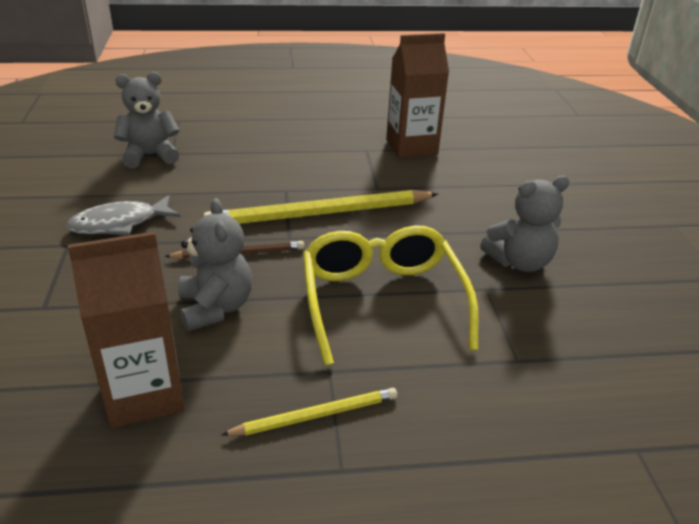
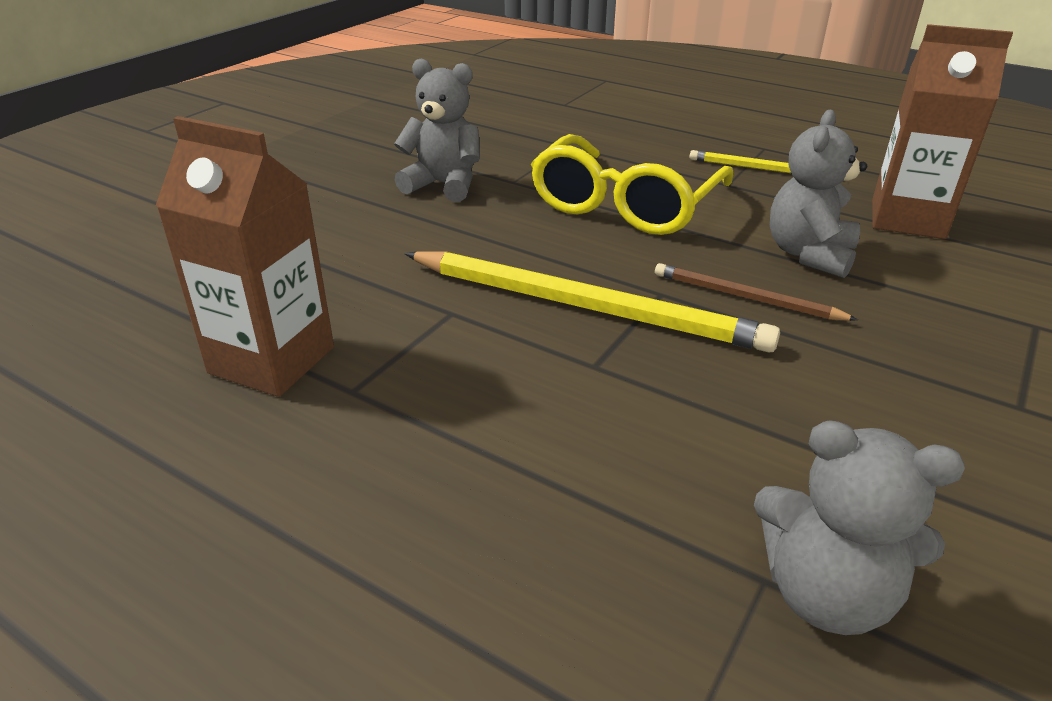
camera: 140 degrees left, 0 degrees up
(119, 224) = (923, 412): grey fish -> none

